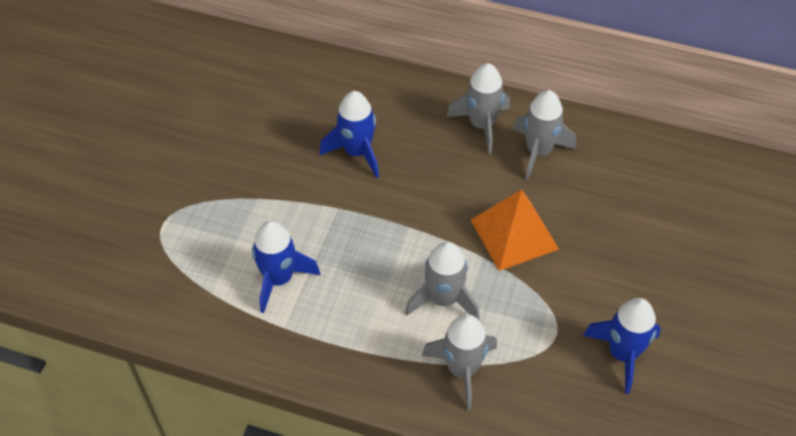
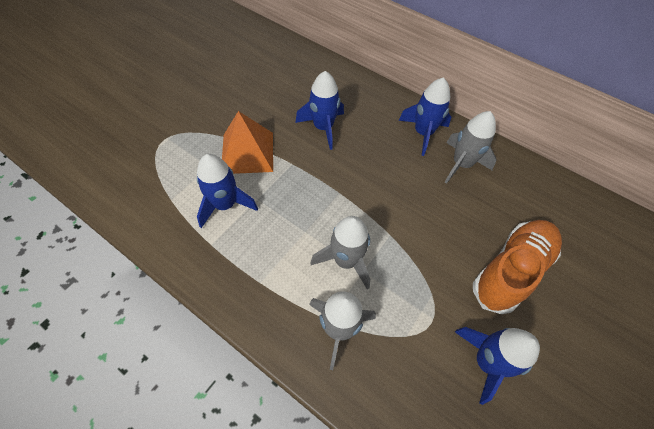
camera: 15 degrees right, 5 degrees up
(481, 125) = (423, 133): grey rocket -> blue rocket
(514, 234) = (422, 223): orange pyramid -> orange pyramid (247, 152)
(625, 256) = (511, 270): none -> orange shoe

